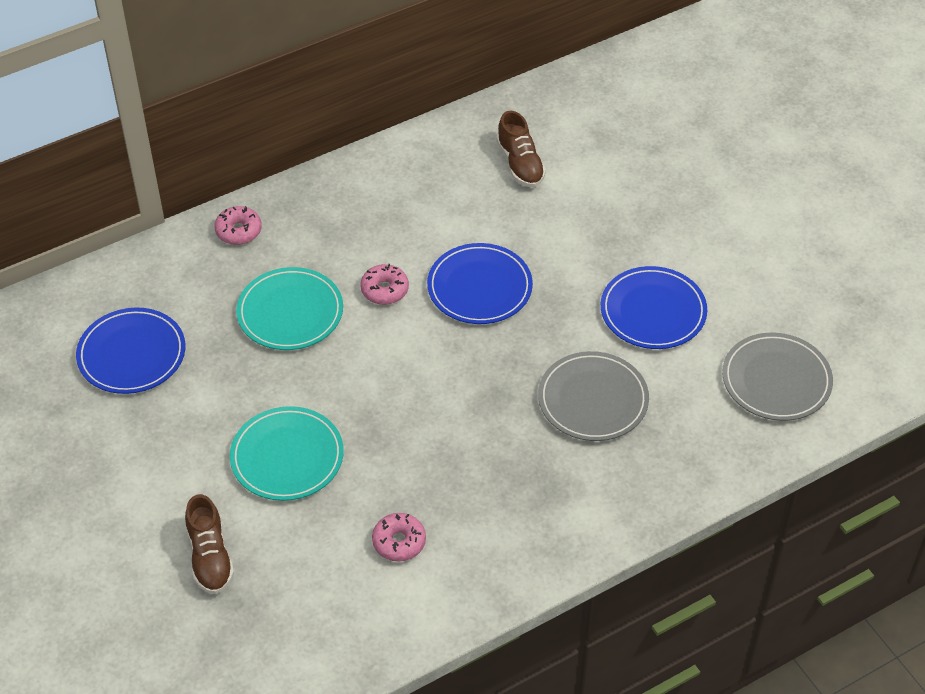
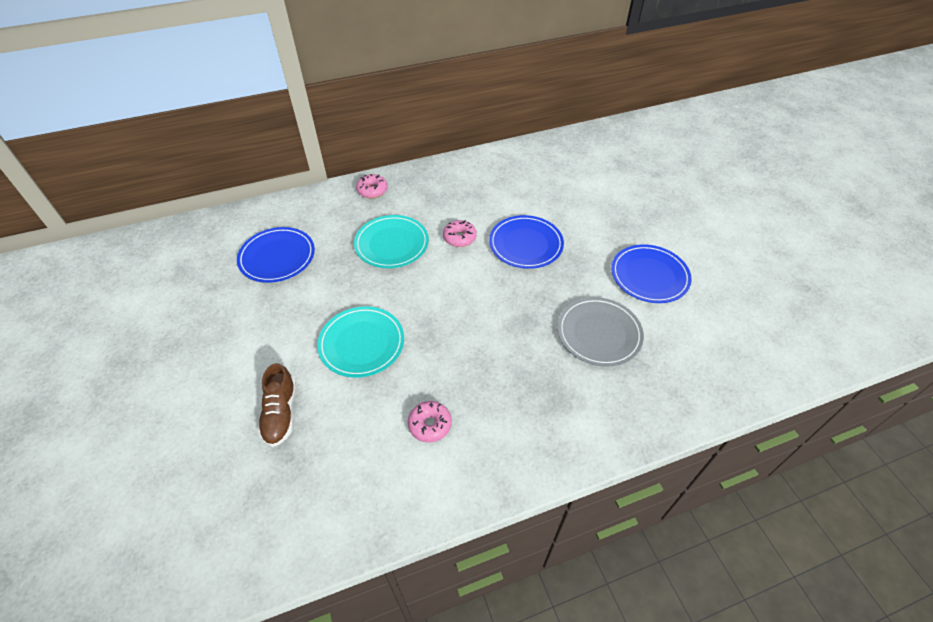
camera: 10 degrees right, 0 degrees up
(520, 164) = (565, 173): brown shoe -> none
(776, 380) = (744, 338): grey plate -> none

